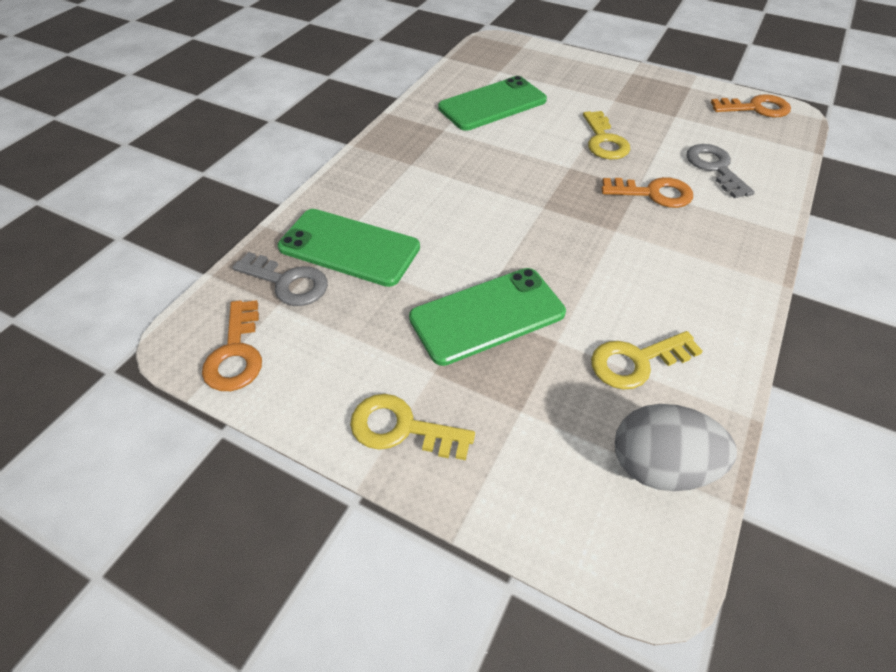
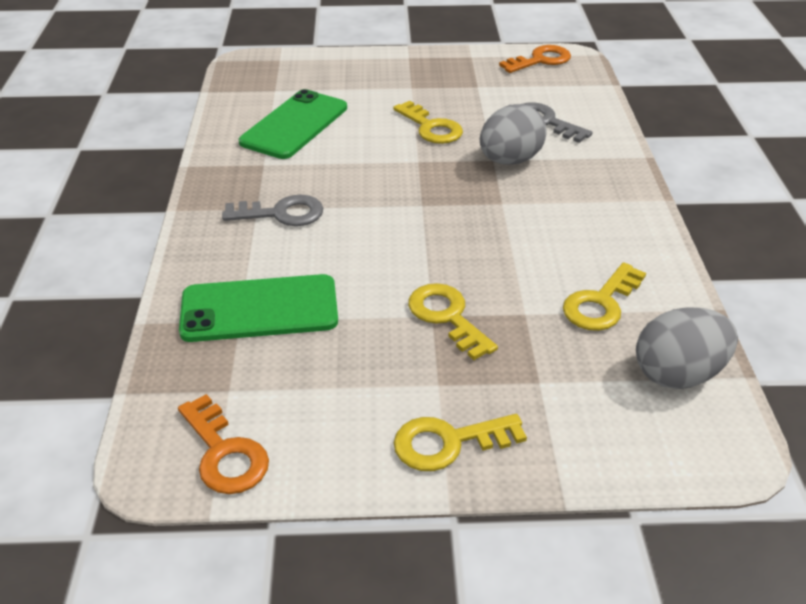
camera: 30 degrees left, 10 degrees down
(287, 282) = (221, 366): grey key -> grey key (281, 213)
(487, 315) = (447, 317): green phone -> yellow key
(653, 193) = (510, 160): orange key -> grey egg

